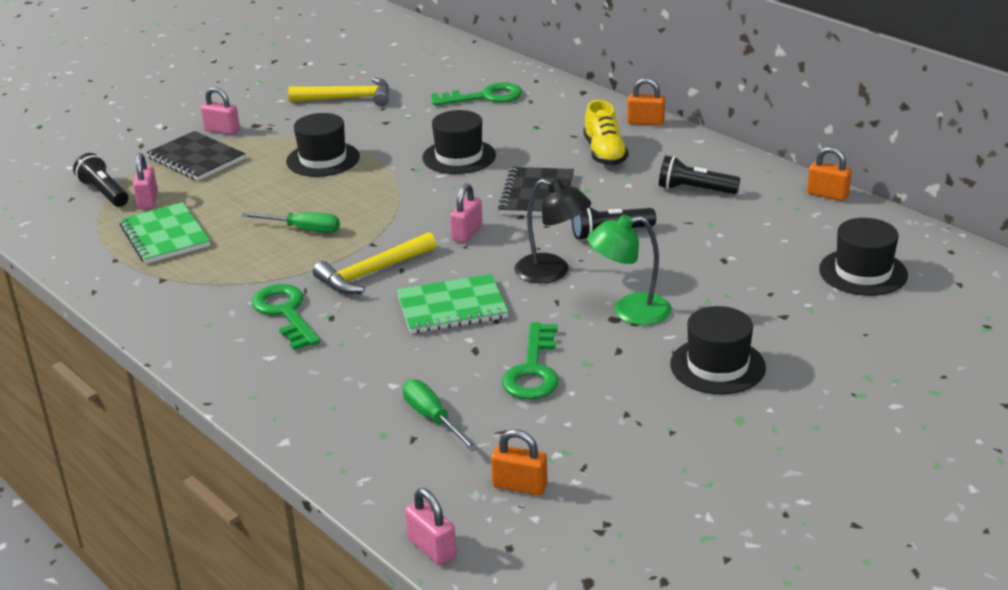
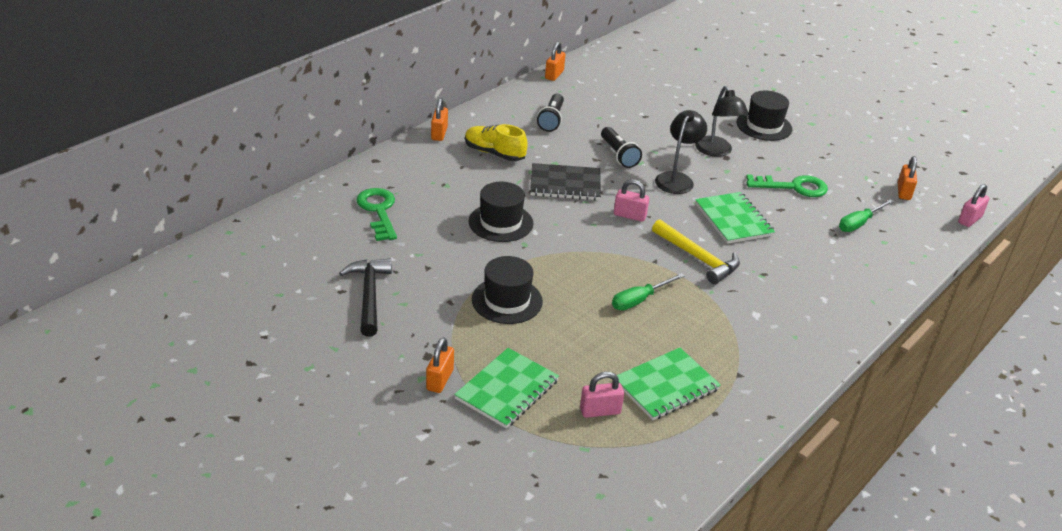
camera: 100 degrees left, 5 degrees up
(104, 193) = (587, 449): black flashlight -> none
(196, 158) = (507, 390): black notebook -> green notebook
(222, 130) = (440, 380): pink padlock -> orange padlock
(285, 313) = (766, 297): green key -> none
(303, 229) = (639, 300): green screwdriver -> green screwdriver turned 135 degrees counterclockwise
(348, 98) = (369, 295): yellow hammer -> black hammer
(605, 153) = (494, 153): yellow shoe -> yellow shoe turned 135 degrees counterclockwise
(630, 311) = (716, 151): green lamp -> black lamp
(863, 272) = (649, 74): black hat -> none

